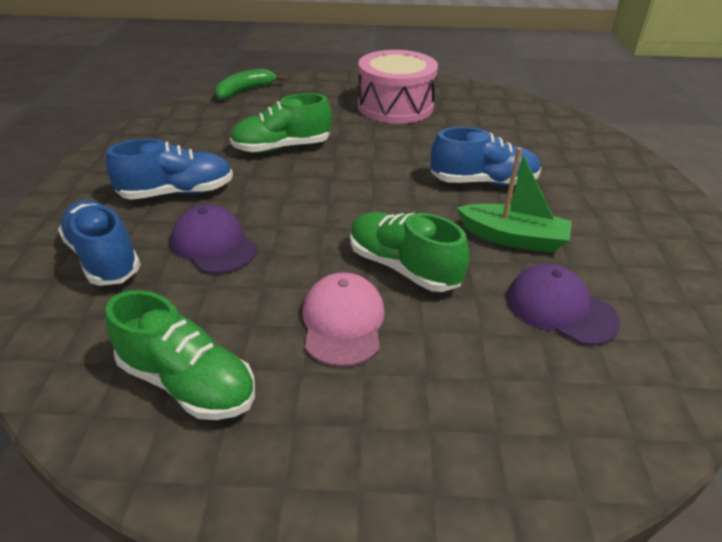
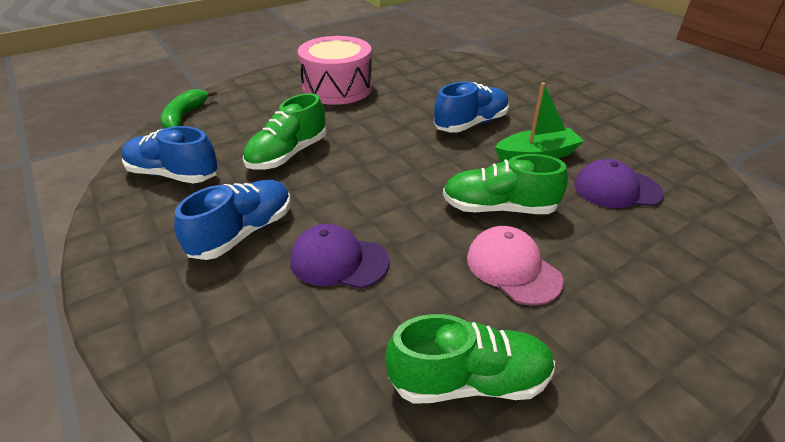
camera: 35 degrees left, 0 degrees up
(104, 258) = (251, 325): blue shoe -> blue shoe (173, 174)

